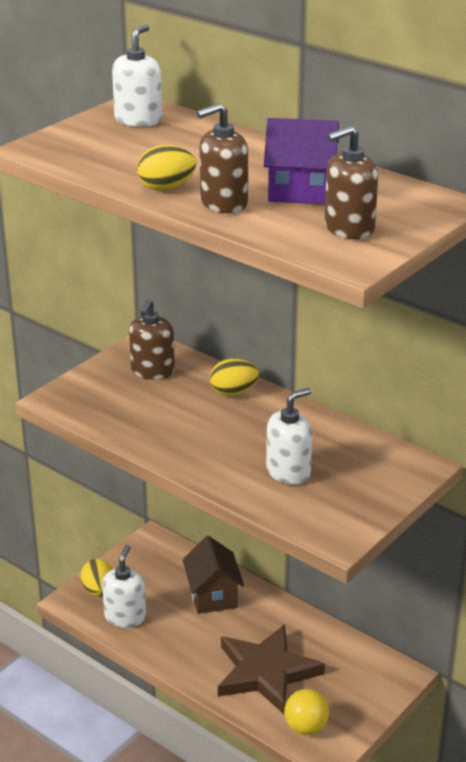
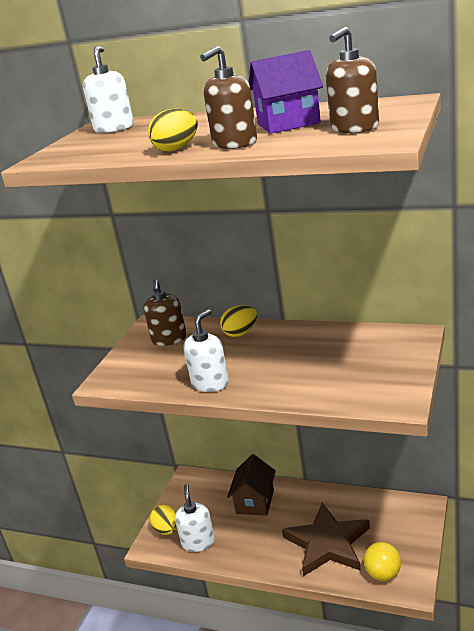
camera: 15 degrees left, 5 degrees down
(213, 596) = (255, 502): brown house -> brown house turned 45 degrees clockwise
(288, 472) = (323, 371): white soap dispenser -> white soap dispenser (210, 383)

